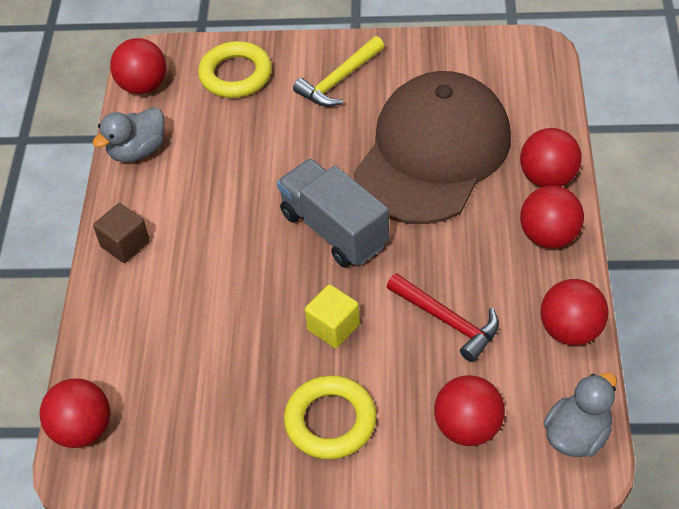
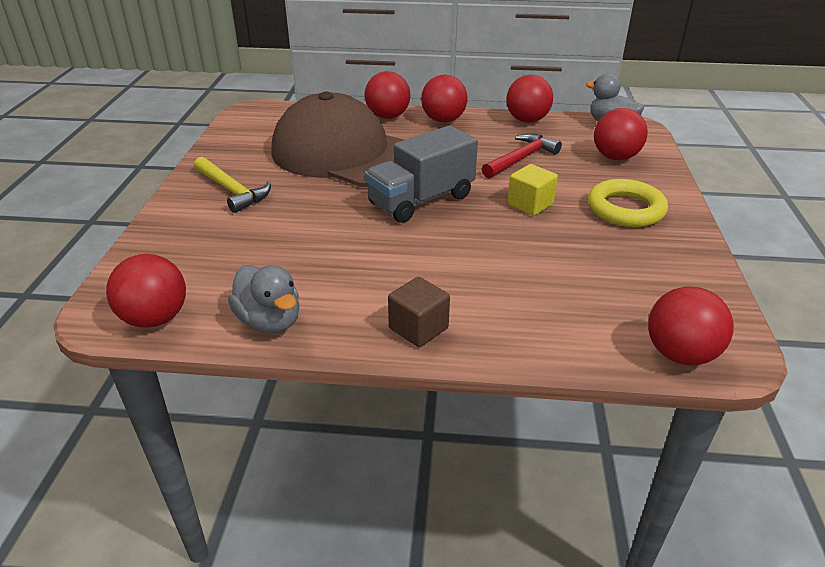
camera: 90 degrees left, 15 degrees down
(235, 75) = (183, 249): yellow ring -> none

